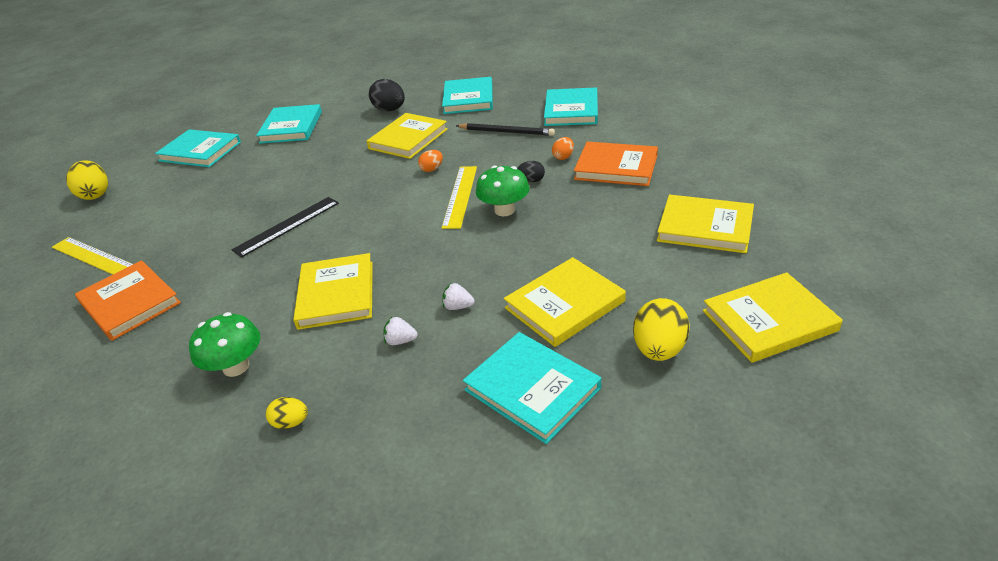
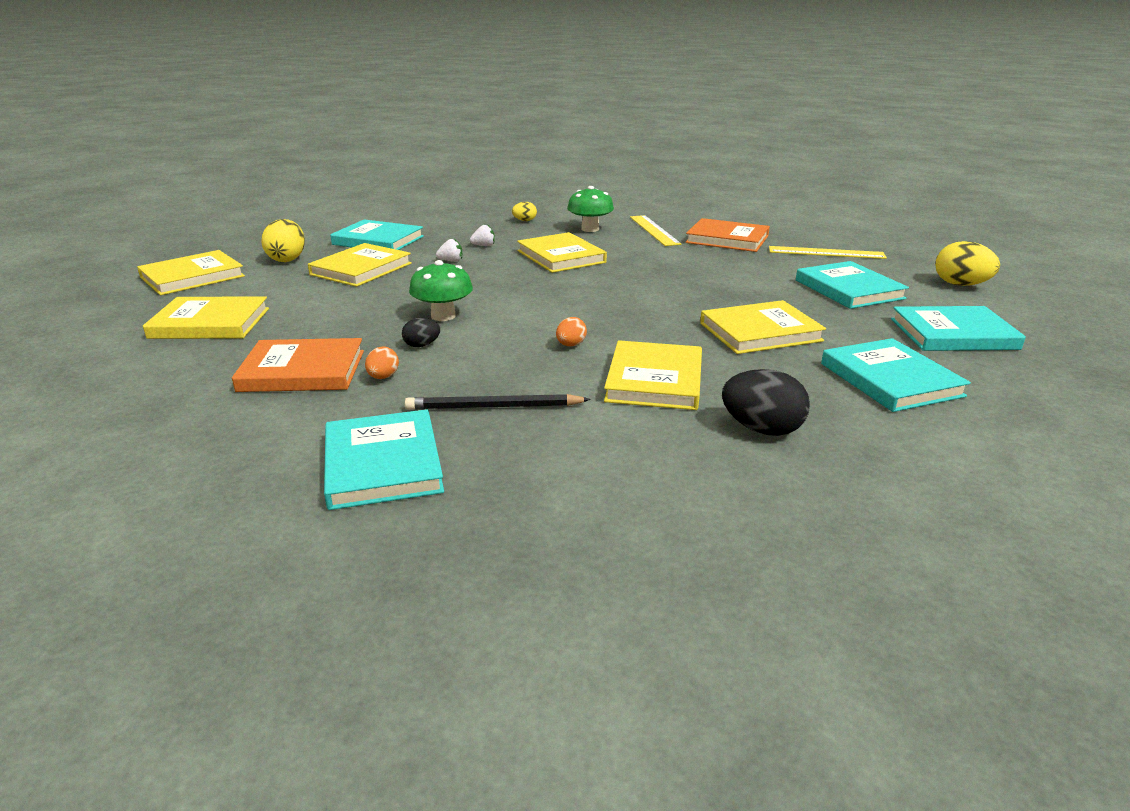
camera: 155 degrees right, 10 degrees down
(287, 226) = (676, 284): black ruler -> none
(303, 166) = (760, 332): none -> yellow book
(460, 196) = (506, 323): yellow ruler -> yellow ruler (654, 230)
(468, 99) = (624, 473): turquoise book -> turquoise book (849, 289)

